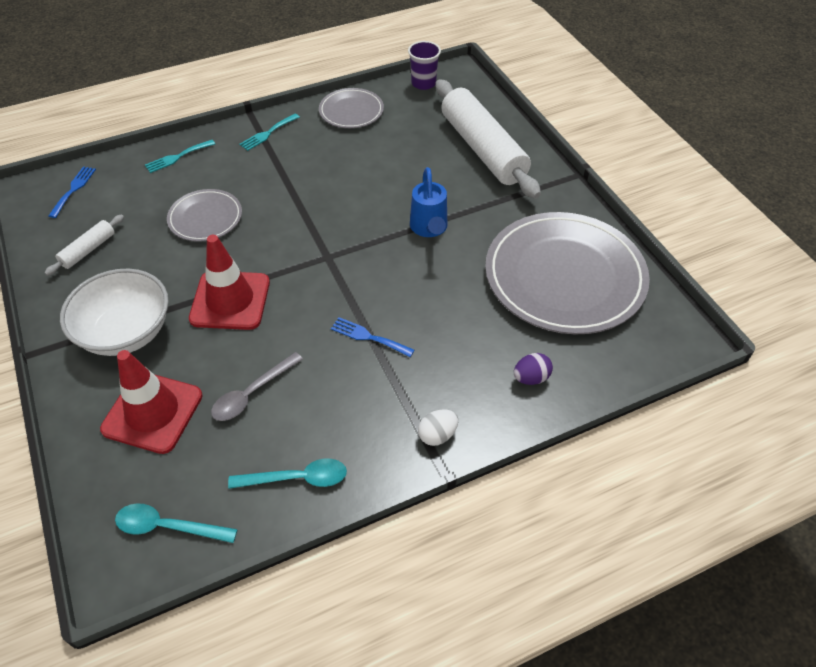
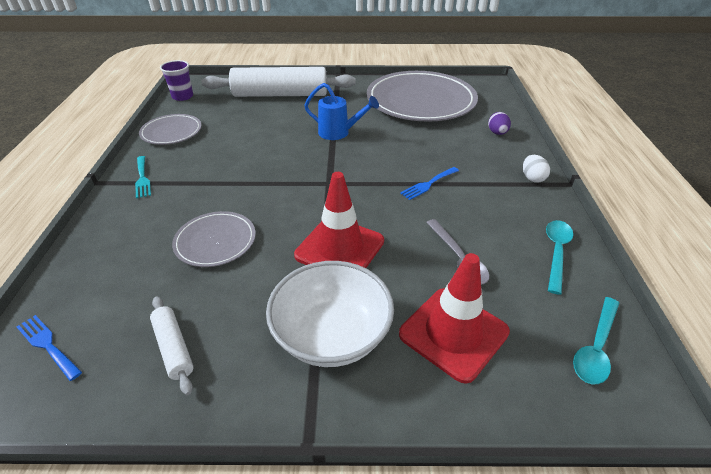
camera: 65 degrees left, 10 degrees down
(177, 157) = (101, 243): turquoise fork -> none

